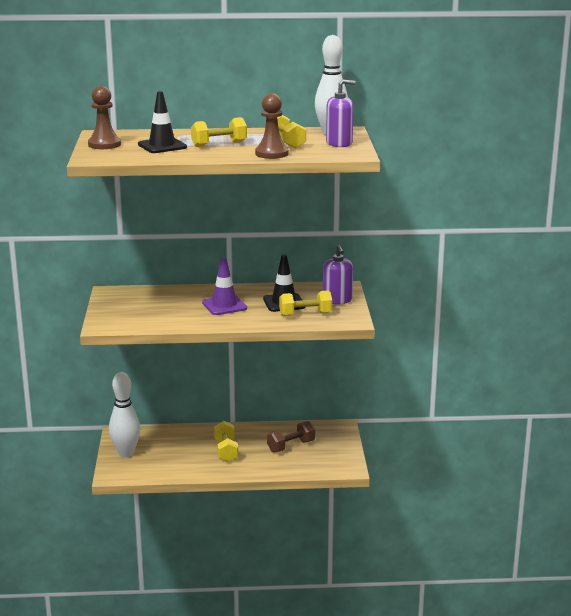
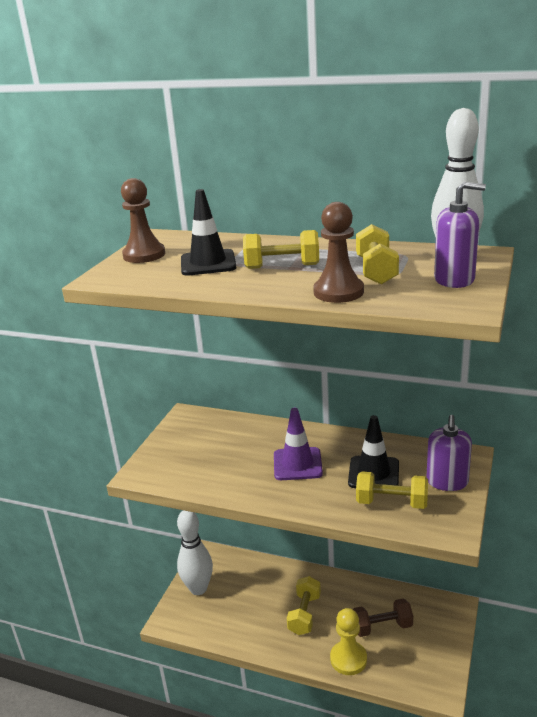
camera: 25 degrees right, 5 degrees up
(274, 466) = (348, 659): none -> yellow pawn

